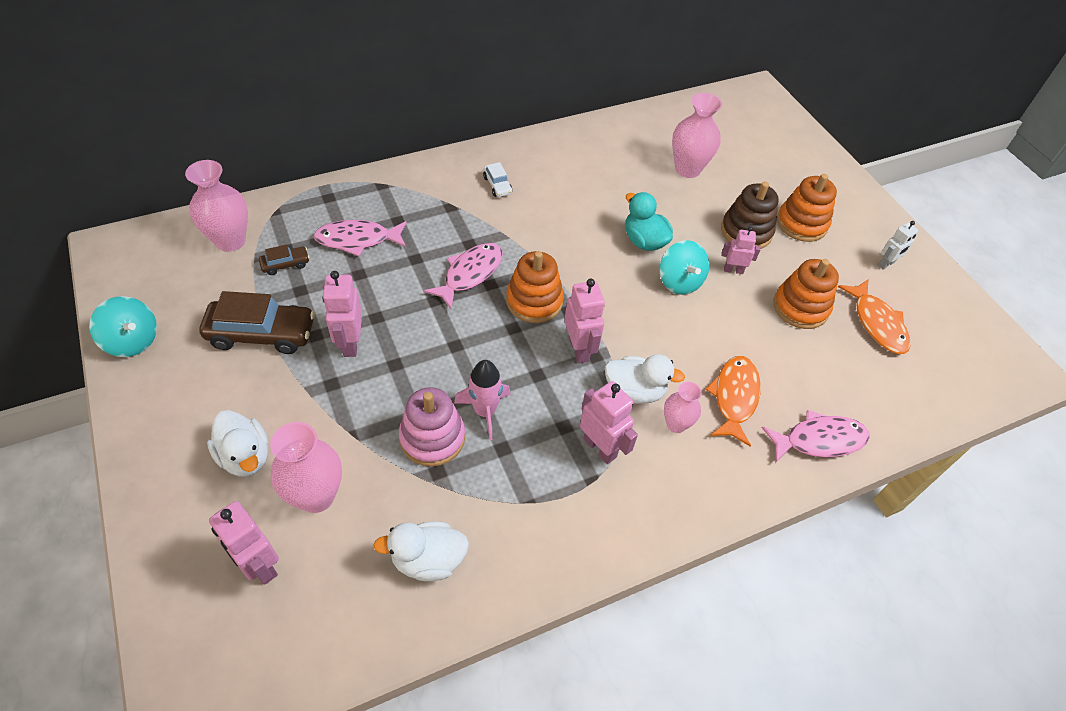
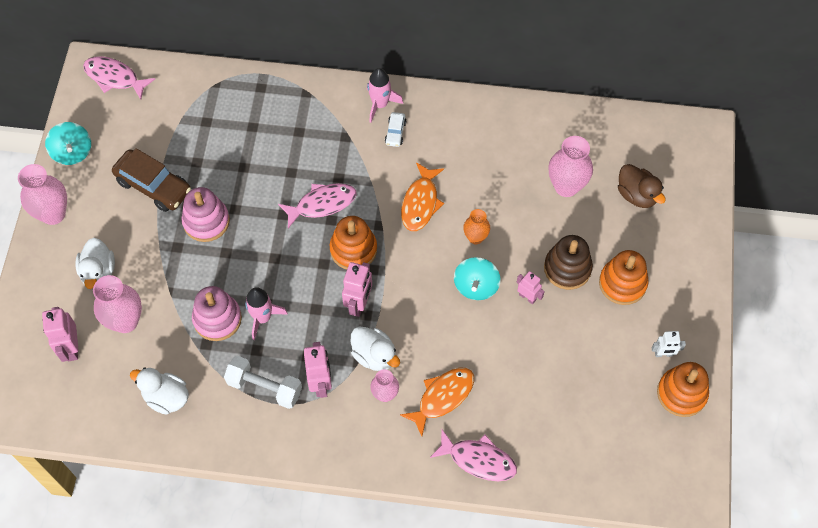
camera: 35 degrees right, 10 degrees up
(230, 241) = (172, 97): pink vase -> pink vase (53, 214)
(285, 264) = (198, 135): brown car -> none
(350, 343) = (206, 221): pink robot -> pink stacking toy
(357, 240) = (260, 136): pink fish -> pink fish (114, 78)
(464, 168) = (380, 104): none -> pink rocket
(541, 484) = (264, 387): none -> white dumbbell
(644, 241) = (475, 237): turquoise duck -> orange vase
(750, 153) = (637, 195): none -> brown duck
(800, 307) = (555, 354): orange stacking toy -> orange stacking toy (681, 393)
(877, 323) = (606, 398): orange fish -> orange fish (420, 203)

